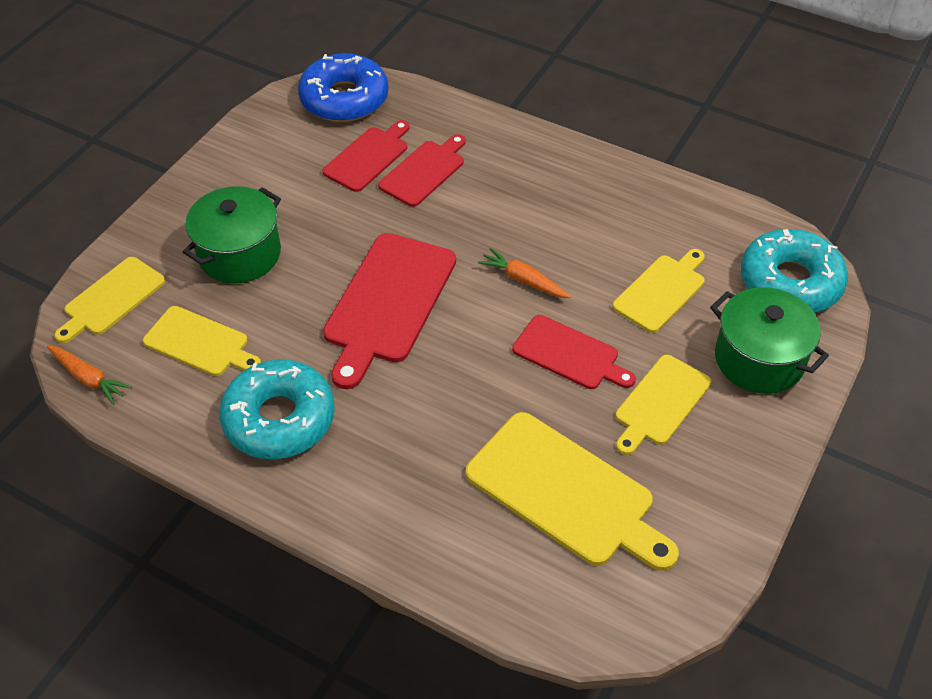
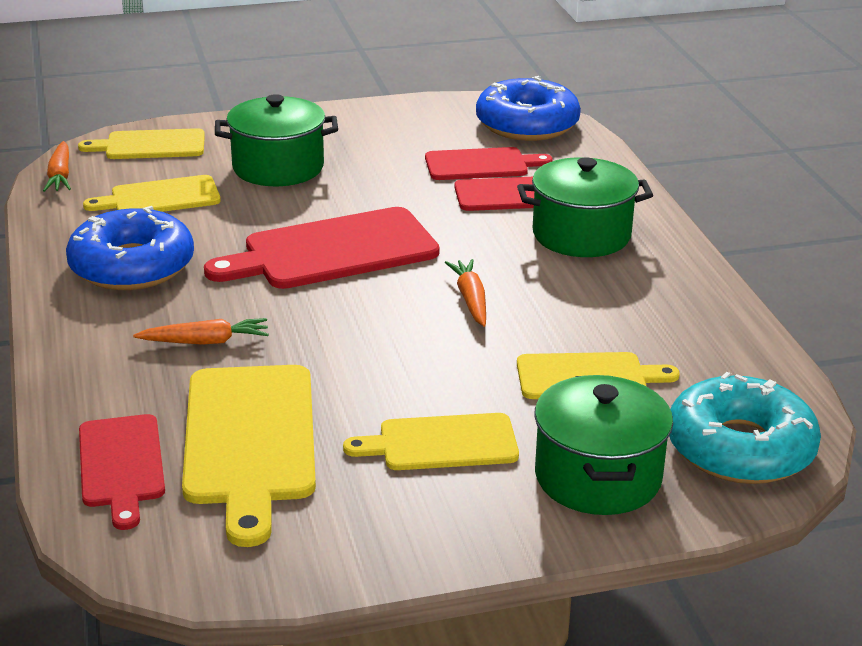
camera: 45 degrees right, 20 degrees down
(200, 343) = (160, 198): yellow cutting board -> yellow cutting board turned 90 degrees clockwise
(279, 419) = (132, 266): turquoise donut -> blue donut
(425, 441) = (205, 341): none -> orange carrot
(509, 178) = (581, 235): none -> green pot
(569, 354) = (421, 365): red cutting board -> red cutting board (121, 465)

